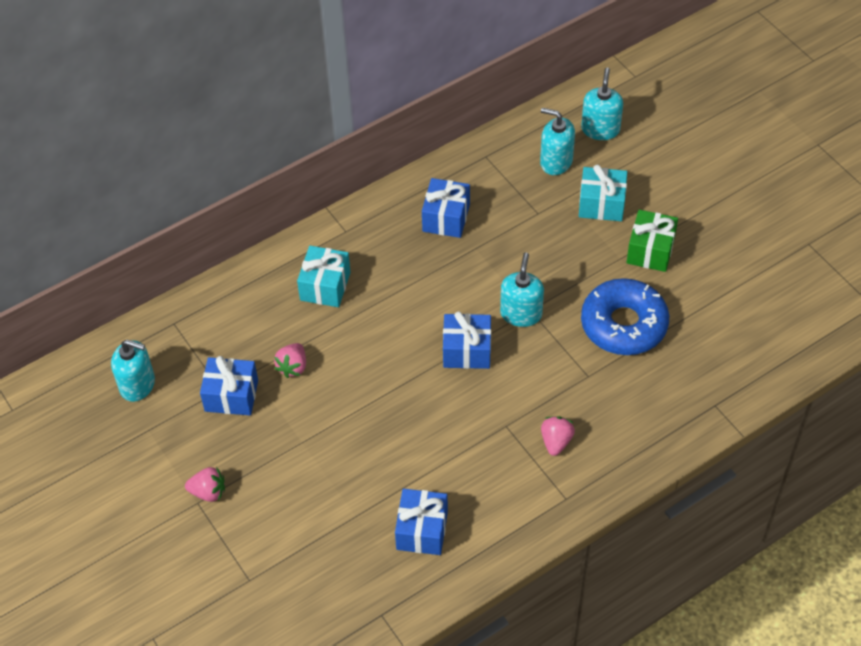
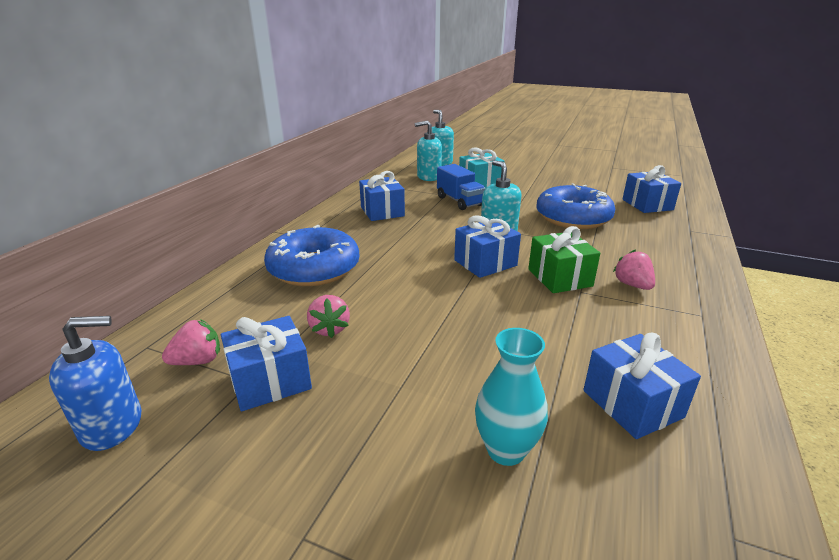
camera: 35 degrees left, 25 degrees down
(137, 385) = (112, 425): turquoise soap dispenser -> blue soap dispenser
(208, 492) = (312, 511): pink strawberry -> pink strawberry (198, 361)
(322, 515) = (506, 450): none -> turquoise vase
(325, 286) = (314, 268): turquoise gift -> blue donut
(540, 235) = (459, 201): none -> blue truck
(650, 250) = (537, 189): green gift -> green gift (559, 277)
(735, 342) = (647, 204): none -> blue gift

